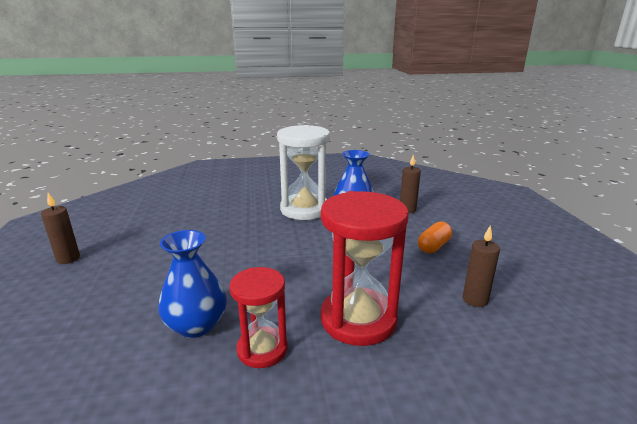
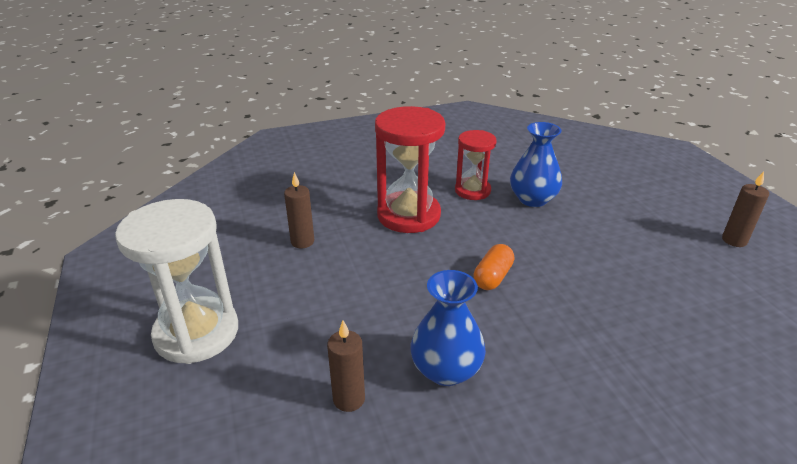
camera: 170 degrees right, 10 degrees up
(304, 209) = (535, 373): white hourglass -> white hourglass (197, 333)
(433, 246) = (323, 308): orange capsule -> orange capsule (493, 277)

